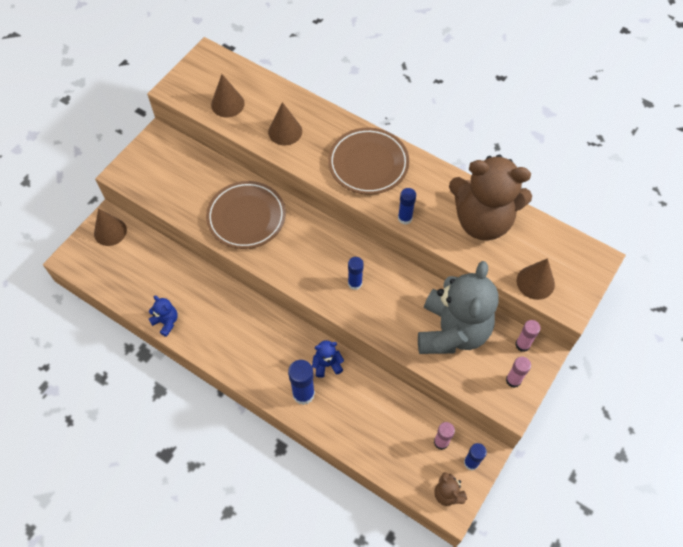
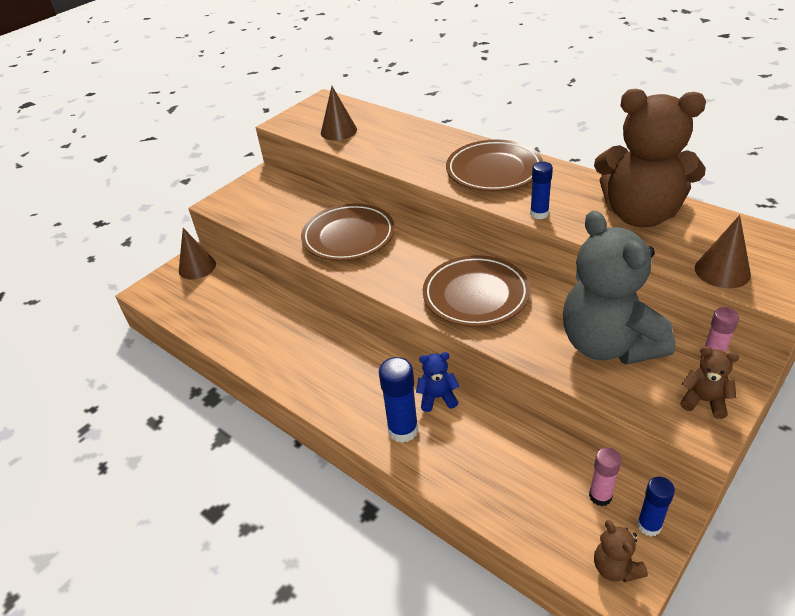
camera: 10 degrees right, 20 degrees down
(166, 322) = (240, 350): blue teddy bear -> none
(285, 131) = (399, 148): brown cone -> none
(355, 283) = (476, 295): blue glue stick -> brown plate
(452, 331) = (608, 344): grey teddy bear -> grey teddy bear turned 135 degrees clockwise
(513, 380) = (704, 401): pink glue stick -> brown teddy bear

